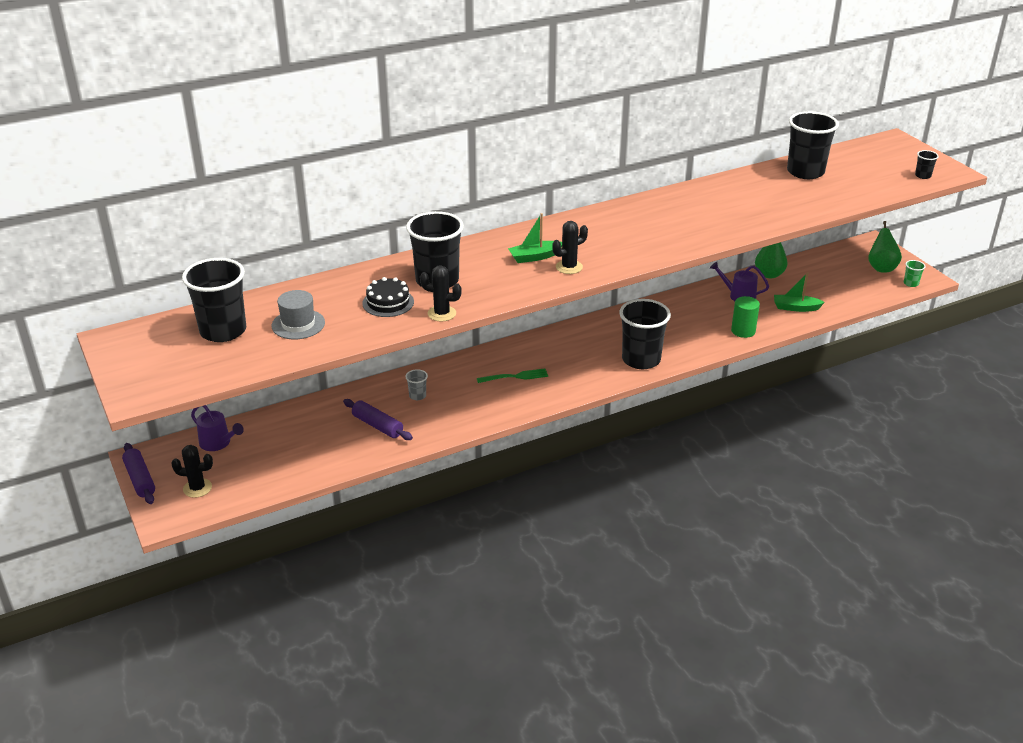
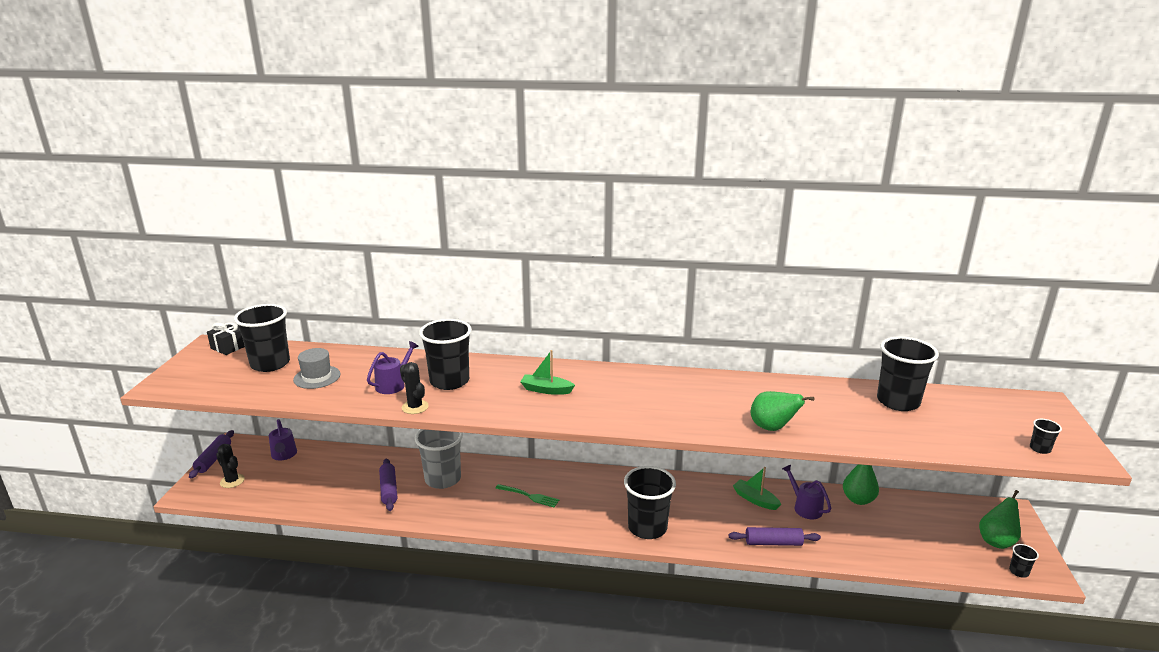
camera: 35 degrees right, 10 degrees down
(141, 332) = (229, 347): none -> black gift
(388, 302) = (393, 384): black cake -> purple watering can
(417, 396) = (443, 479): grey cup -> grey cup, size x2.36
(569, 267) = (561, 408): black cactus -> none
(743, 331) = (773, 543): green cylinder -> purple rolling pin
(746, 223) = (772, 428): none -> green pear
(795, 308) = (853, 543): green boat -> green boat (755, 500)
(911, 283) = (1018, 572): green cup -> black cup

